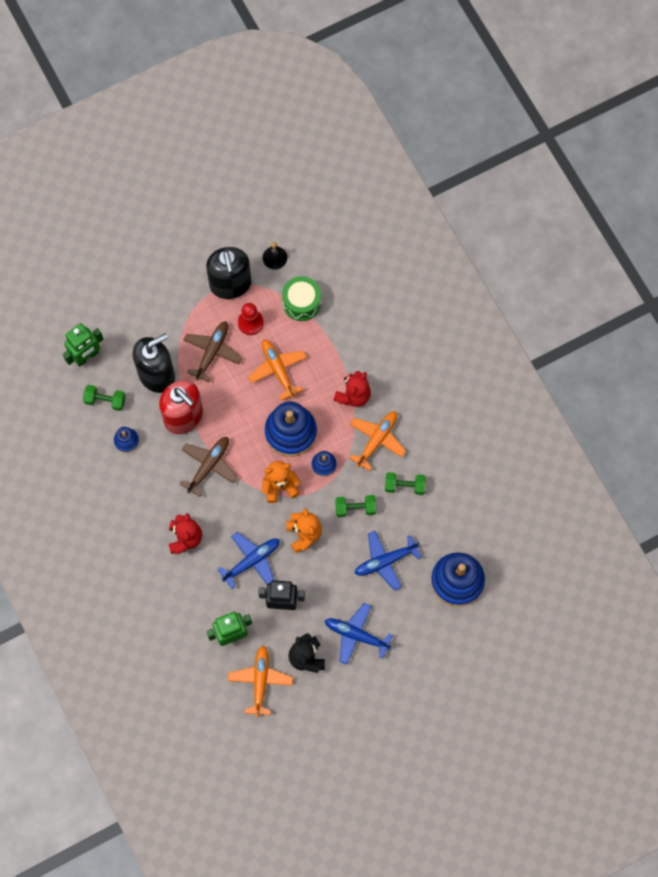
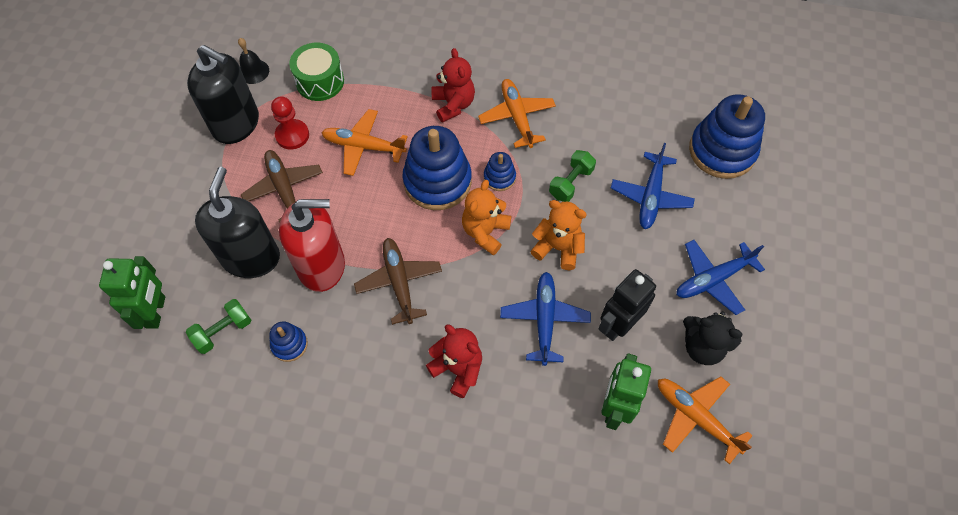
camera: 50 degrees left, 10 degrees down
(404, 486) = (585, 127): green dumbbell -> none

